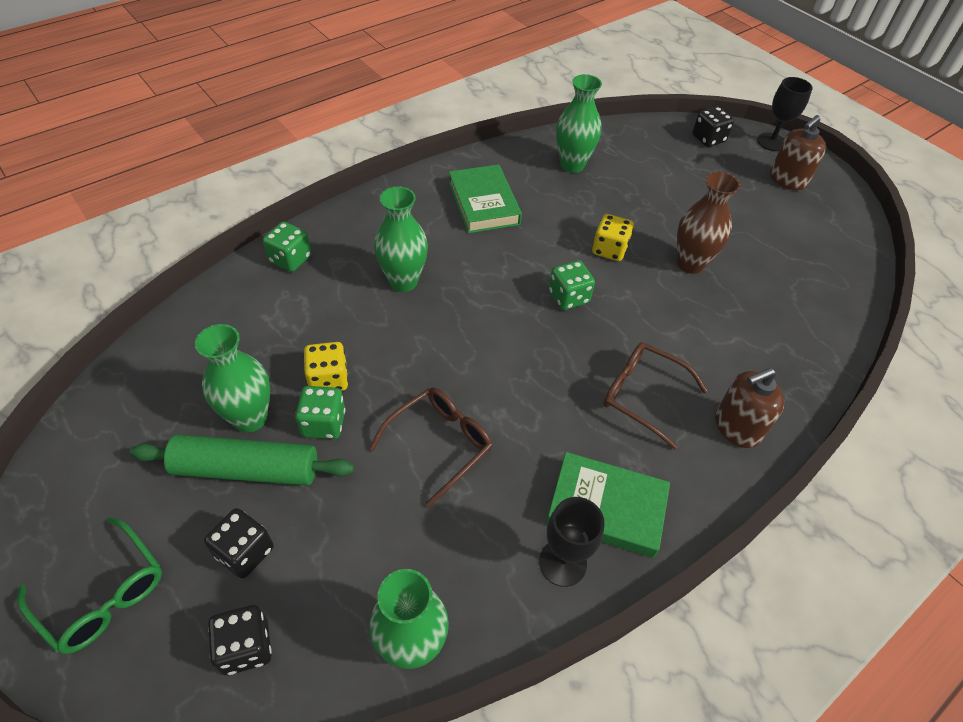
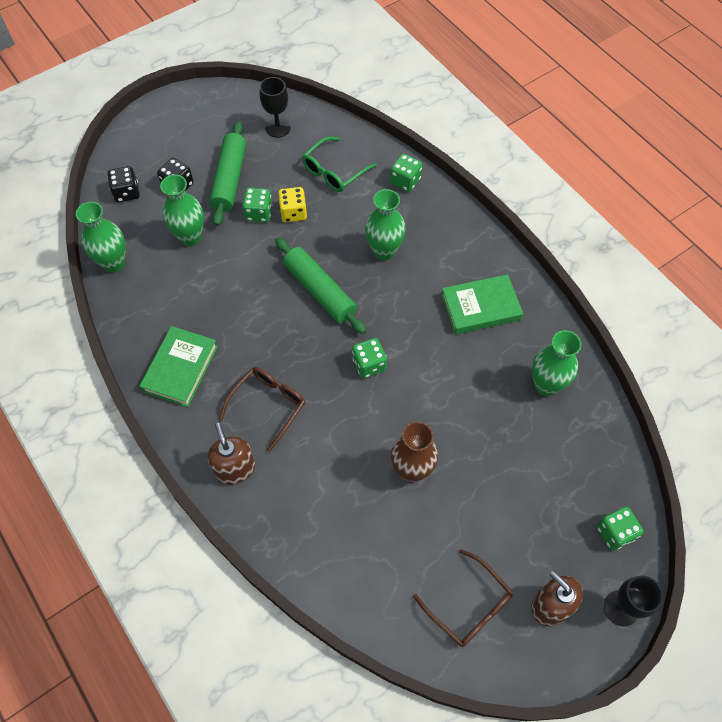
camera: 95 degrees right, 10 degrees up
(102, 594) = (164, 132): green glasses -> green glasses (334, 171)
(250, 418) = (266, 176): green vase -> green vase (190, 237)
(439, 444) = (237, 275): brown glasses -> brown glasses (468, 605)
(465, 346) = (319, 291): none -> green rolling pin
(562, 562) = (147, 339): black goblet -> black goblet (278, 127)
(609, 249) = (427, 403): yellow dice -> none
(708, 139) = (614, 532): black dice -> green dice

